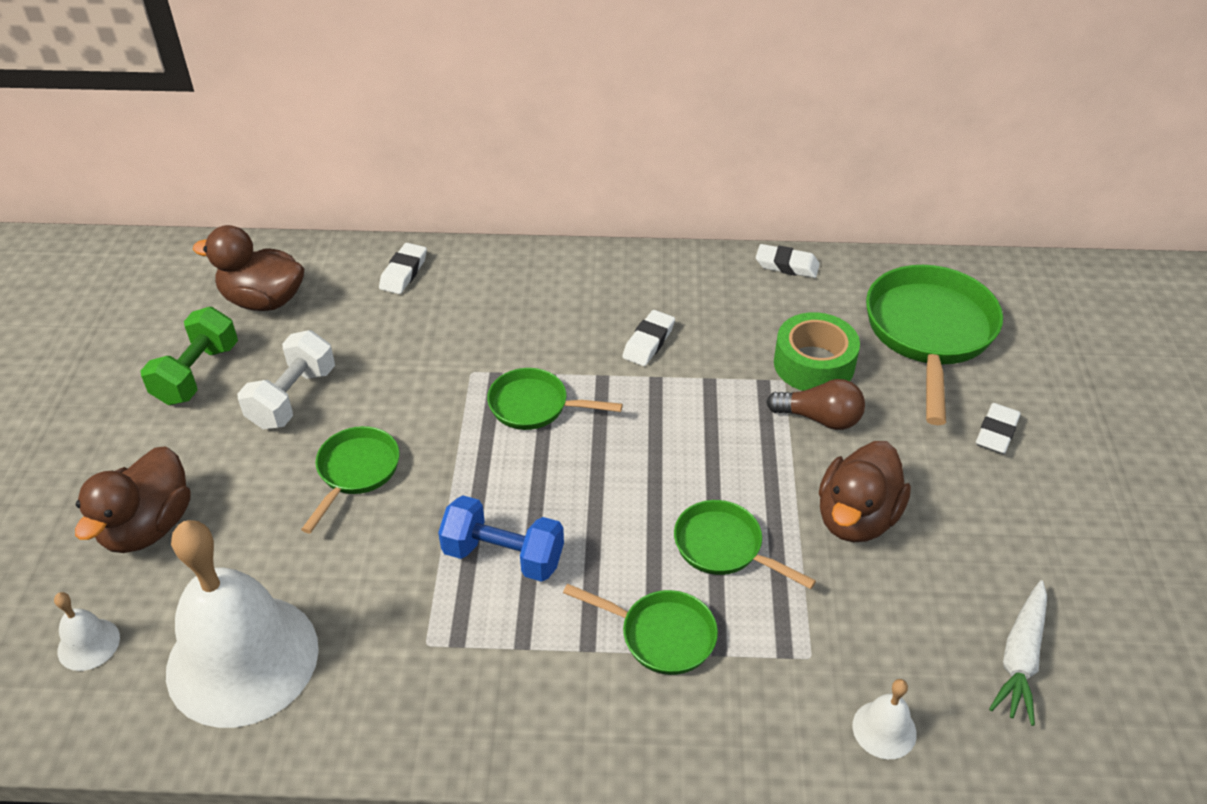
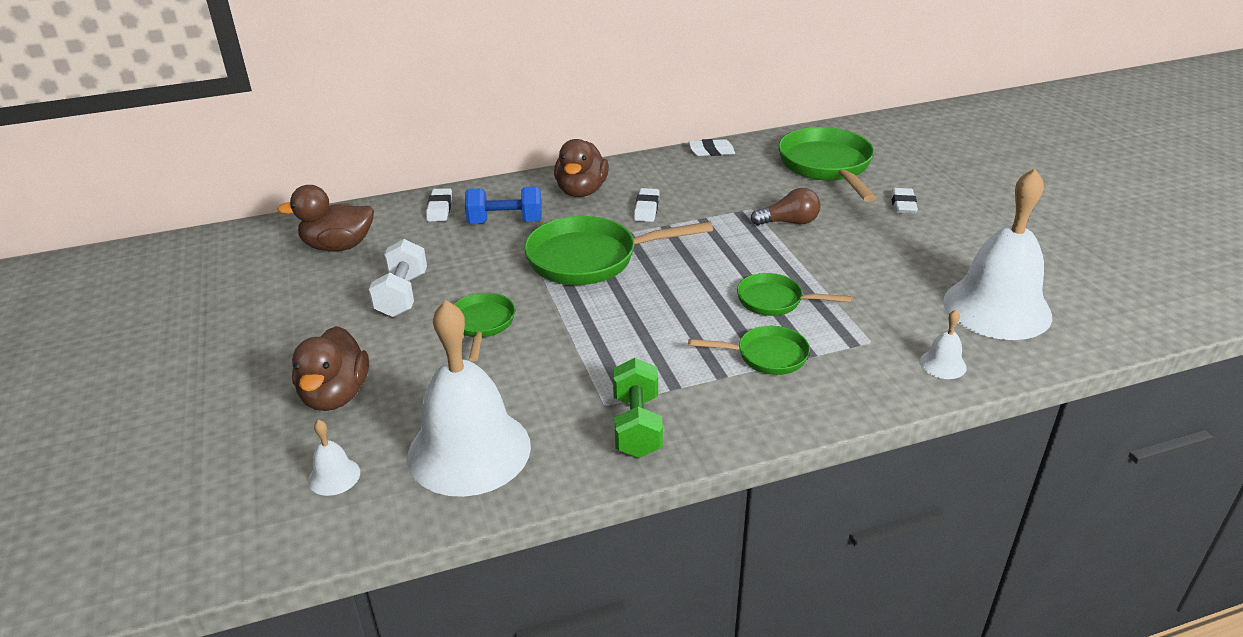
camera: 20 degrees left, 10 degrees down
(197, 374) = (313, 299): green dumbbell -> green dumbbell (637, 426)
(503, 556) = (626, 343): blue dumbbell -> blue dumbbell (505, 222)
(535, 406) = (590, 259): green pan -> green pan, size x1.81
(814, 364) = (765, 196): green tape -> none
(856, 518) = (848, 265): brown duck -> brown duck (581, 191)
(1020, 658) = (997, 308): white carrot -> white bell

